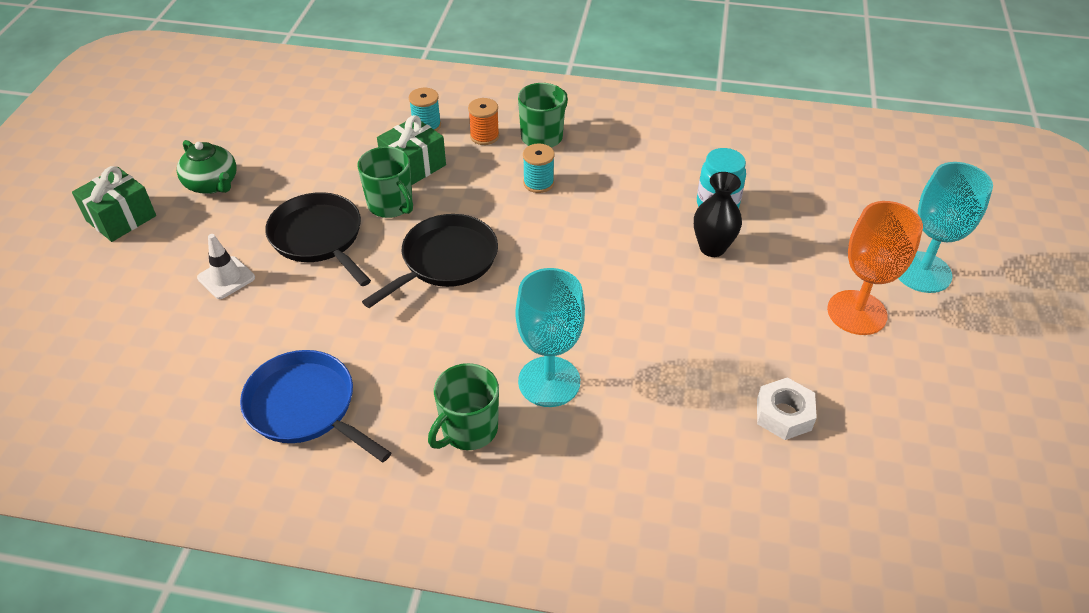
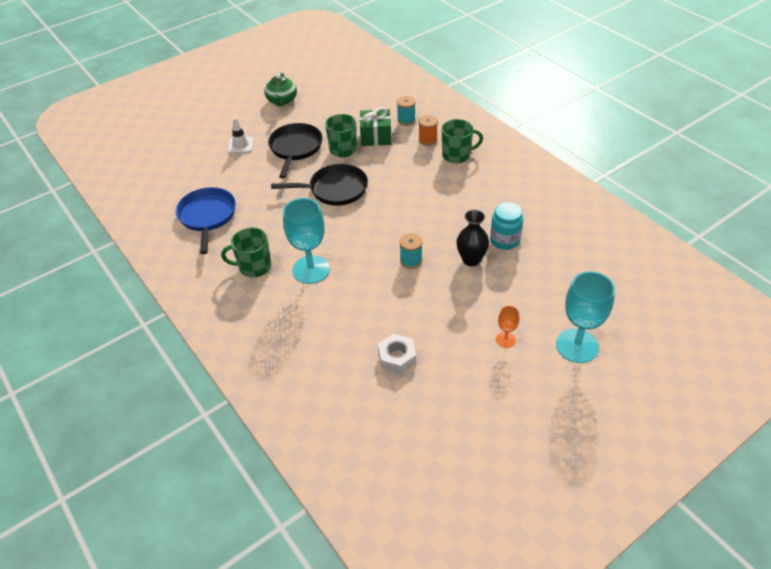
camera: 45 degrees right, 0 degrees up
(121, 218) = (232, 97): green gift -> none
(538, 183) = (424, 177): turquoise spool -> turquoise spool (411, 260)
(856, 312) = (505, 340): orange goblet -> orange goblet, size x0.48

